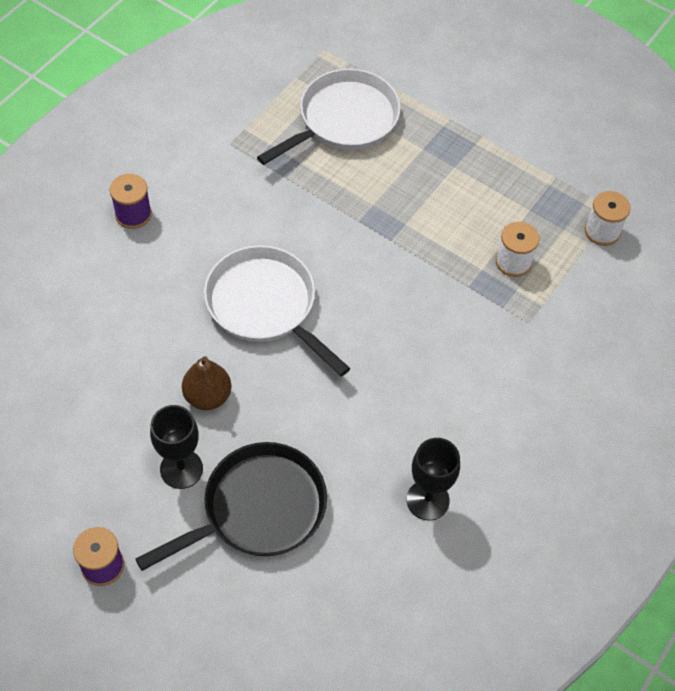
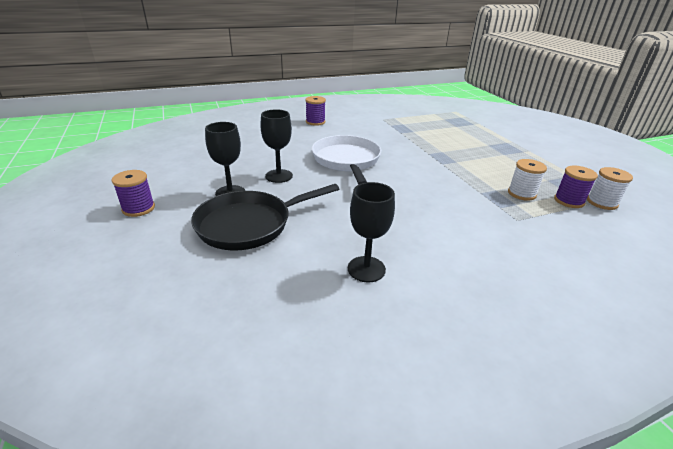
camera: 35 degrees right, 25 degrees down
(207, 396) = (279, 176): brown pear -> black goblet
(258, 509) = (249, 224): black pan -> black pan turned 150 degrees clockwise
(344, 120) = (448, 127): white pan -> none
(568, 248) = (569, 201): none -> purple spool

